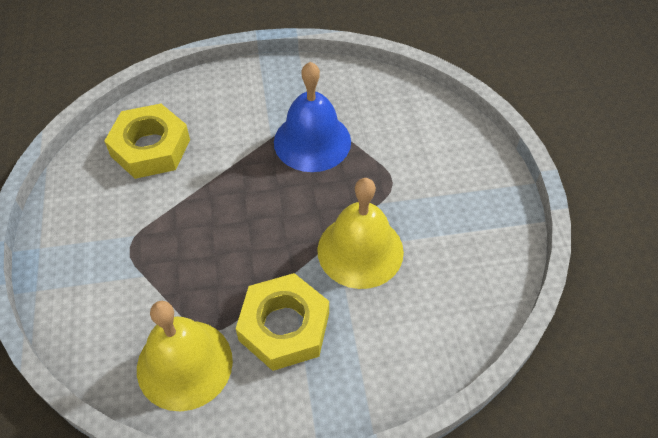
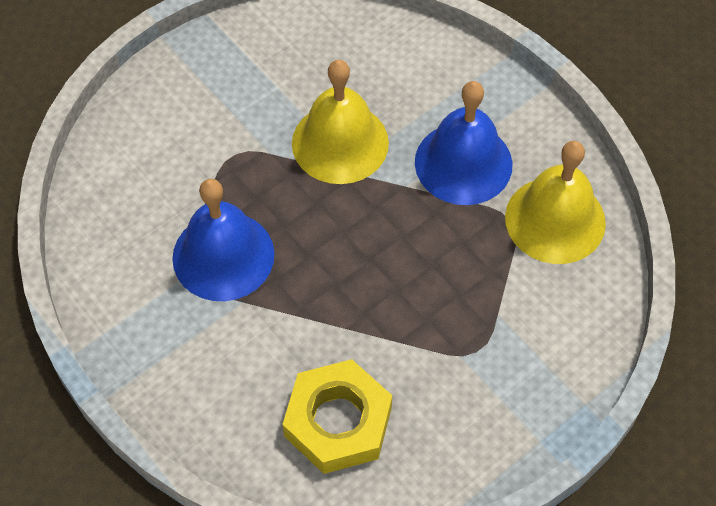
camera: 120 degrees left, 5 degrees up
(284, 327) = (463, 163): yellow nut -> blue bell

